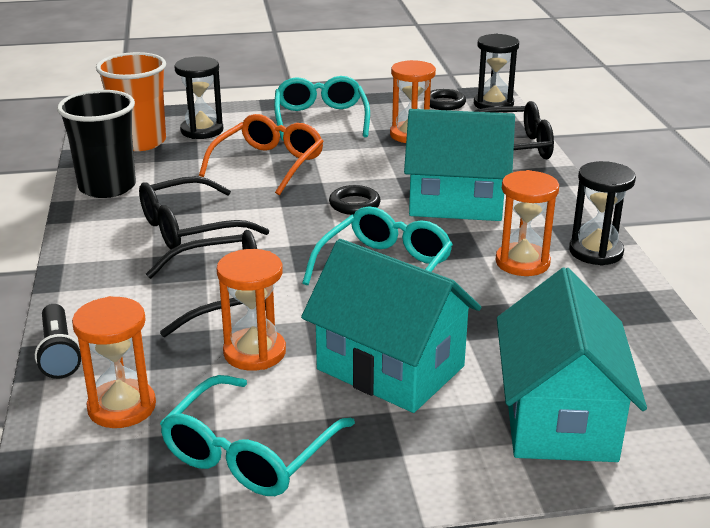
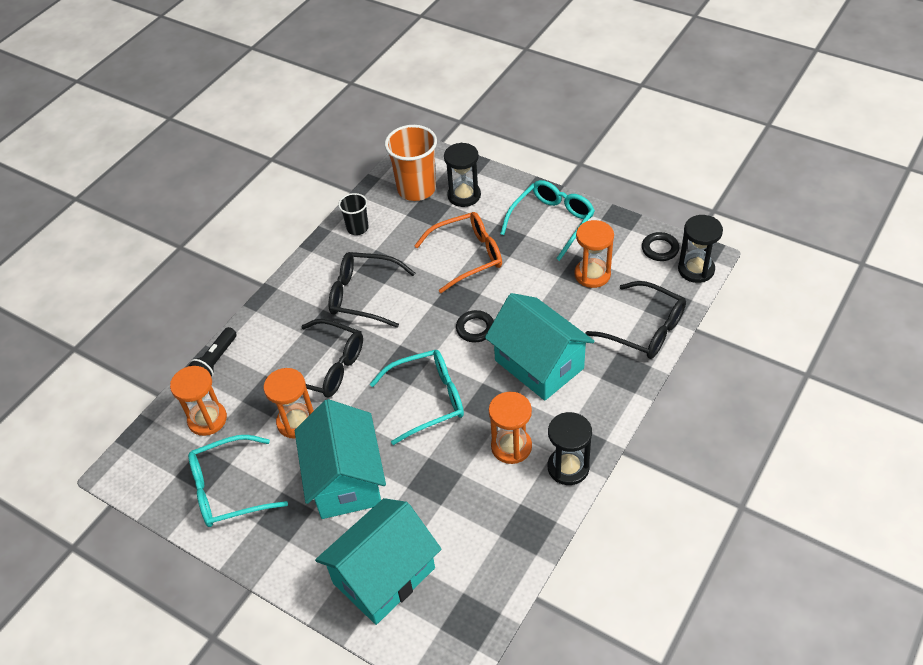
camera: 45 degrees right, 20 degrees up
(107, 187) = (357, 228): black cup -> black cup, size x0.55

